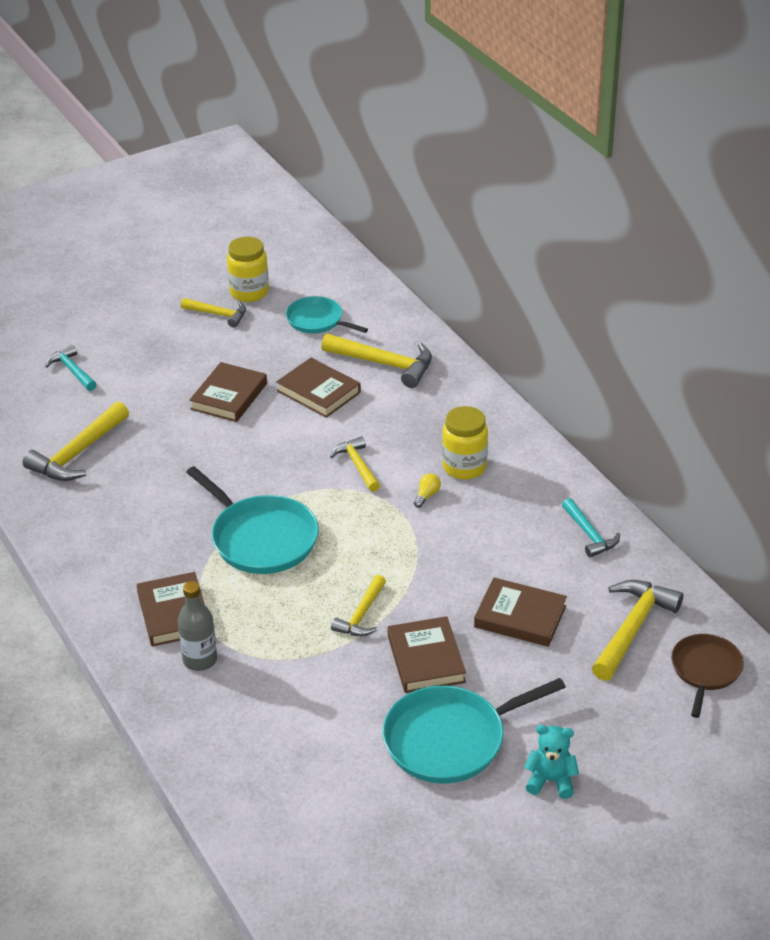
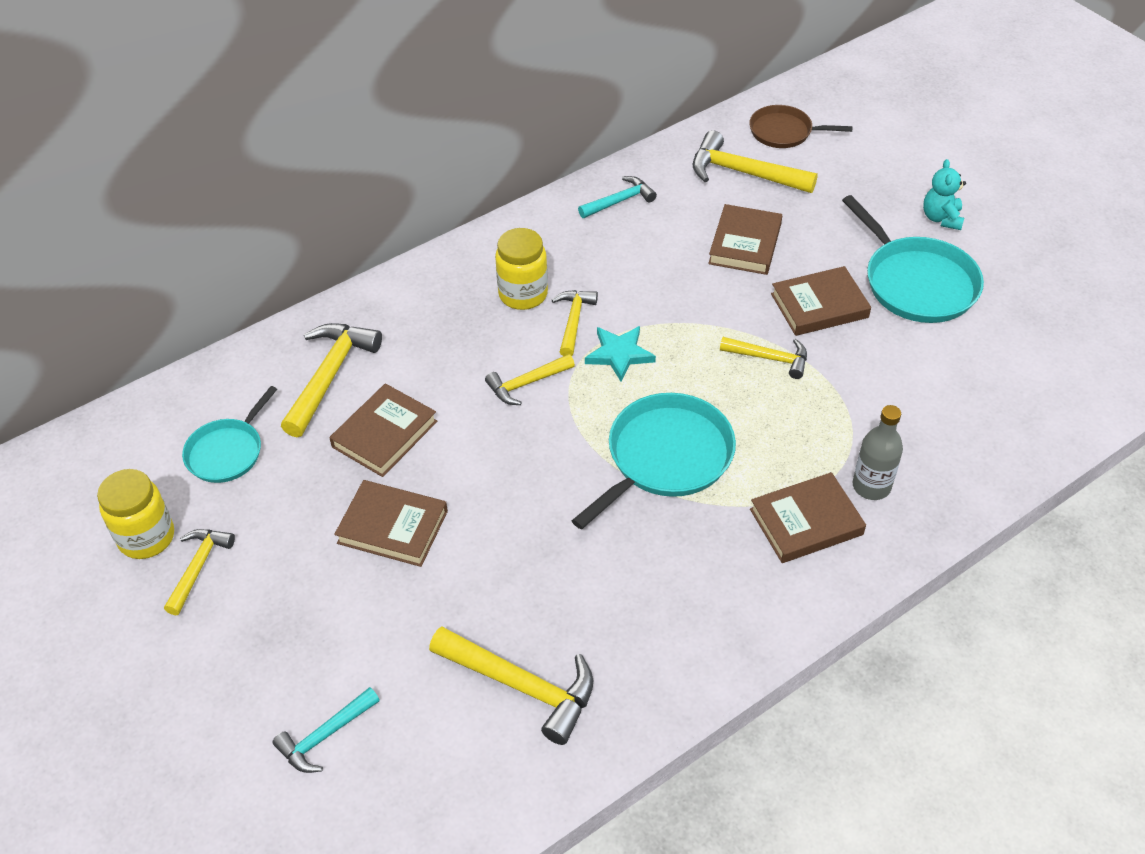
camera: 95 degrees left, 10 degrees up
(382, 520) = (619, 354): none -> turquoise star
(427, 495) = (574, 321): yellow light bulb -> yellow hammer

